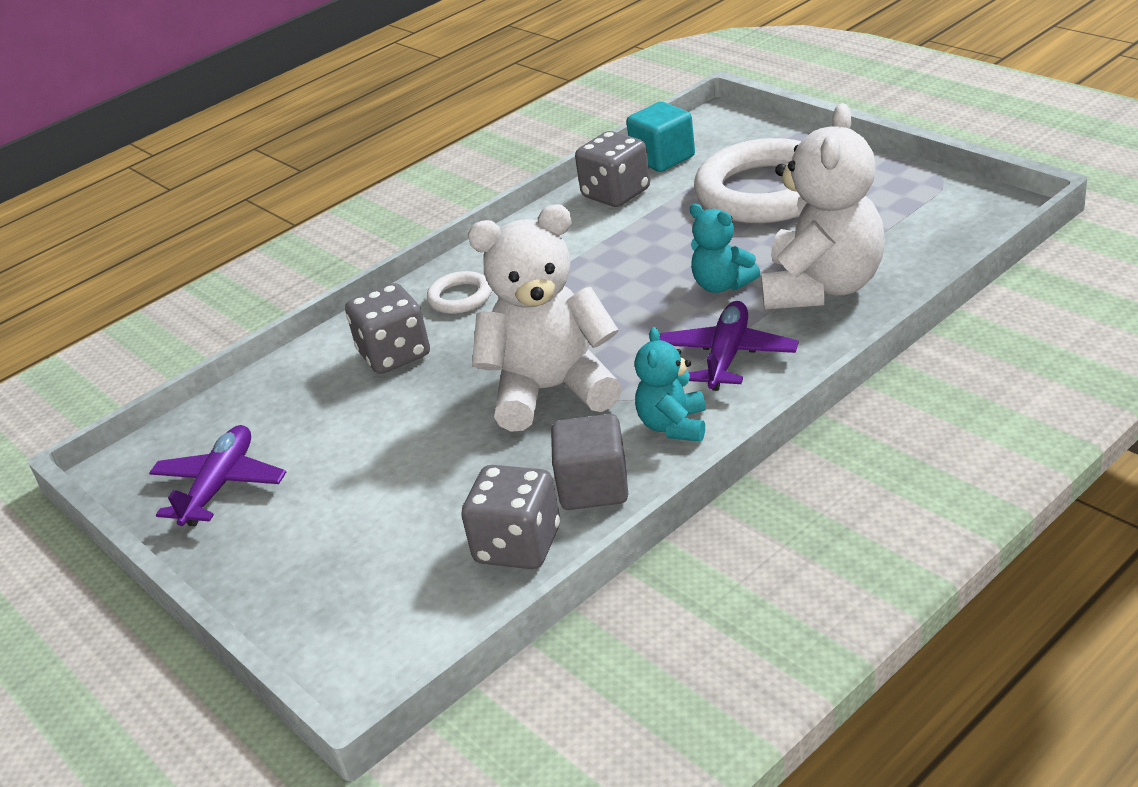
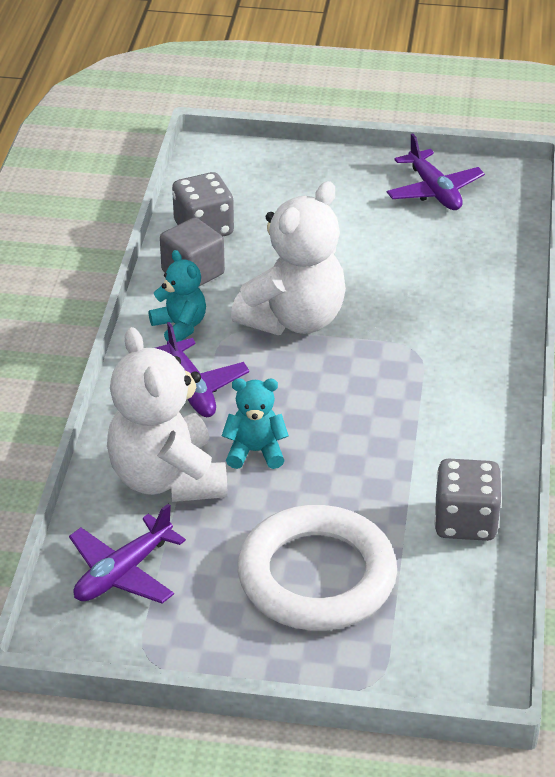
camera: 135 degrees right, 5 degrees up
(394, 354) = (447, 303): grey dice -> none
(460, 297) = (463, 364): white ring -> none
(663, 158) = (472, 589): turquoise cube -> none
(921, 233) = (123, 573): none -> purple plane

